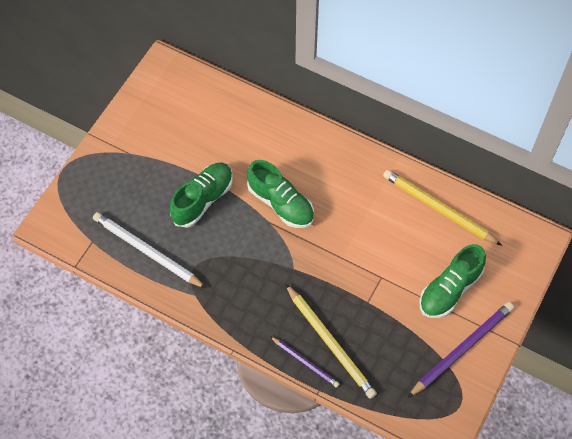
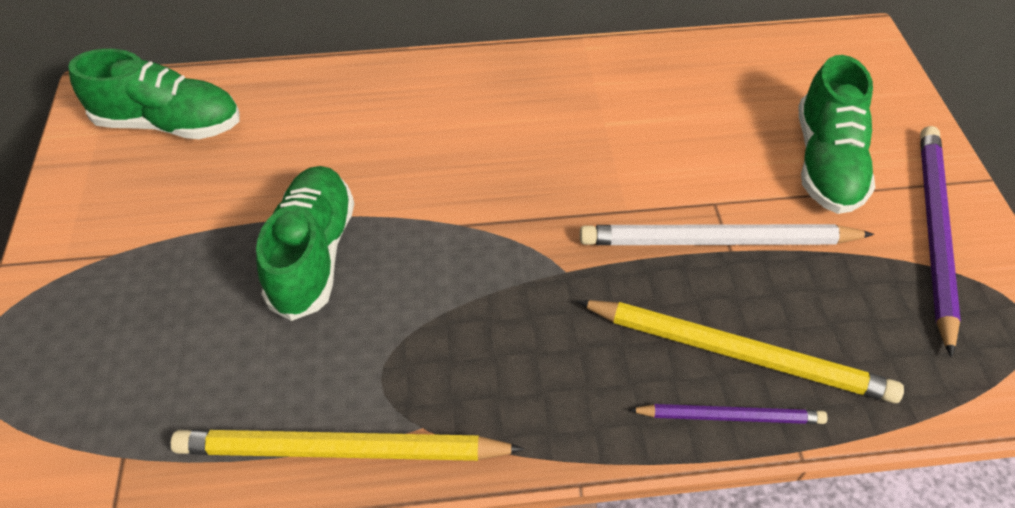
camera: 35 degrees left, 10 degrees down
(147, 251) = (262, 405): white pencil -> white pencil (717, 241)
(281, 203) = (459, 188): green shoe -> green shoe (169, 124)
(438, 209) = (700, 73): yellow pencil -> yellow pencil (341, 451)

